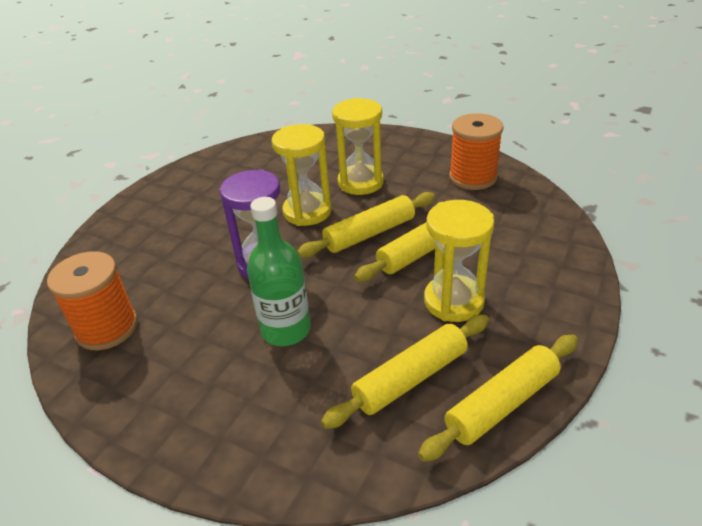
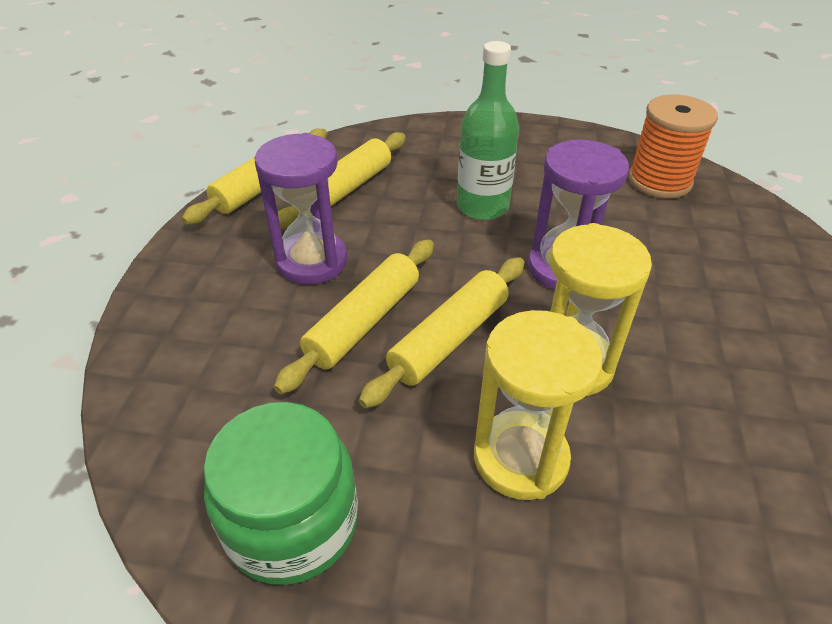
camera: 160 degrees right, 5 degrees up
(453, 301) = (312, 261): yellow hourglass -> purple hourglass
(473, 177) = (292, 522): orange spool -> green jar

